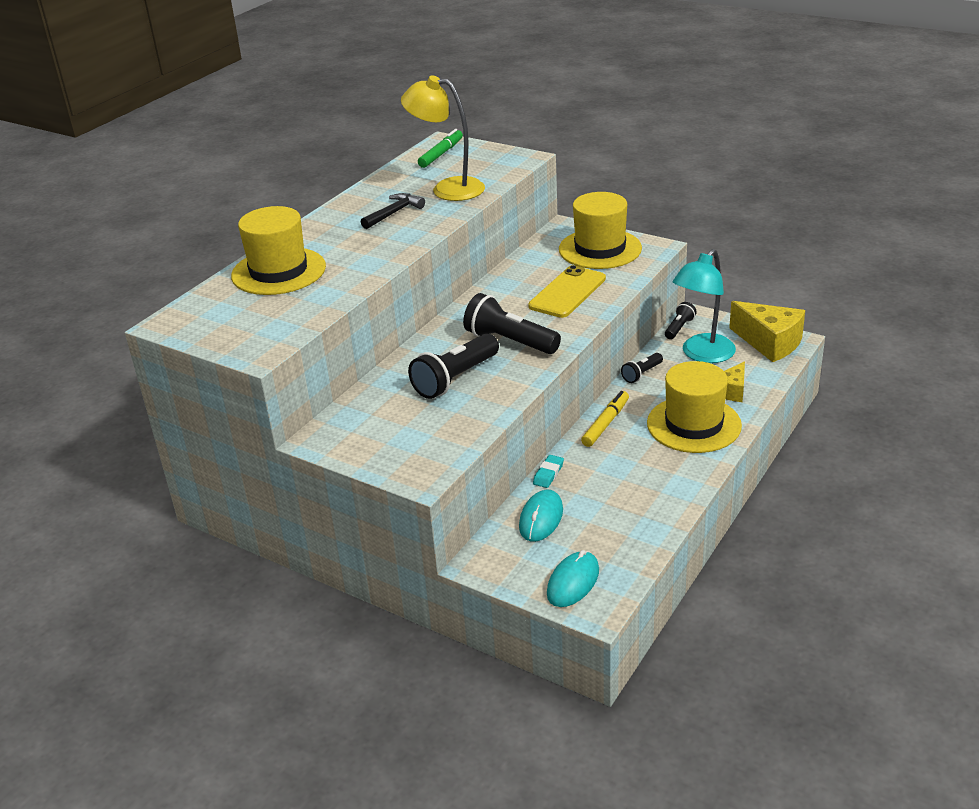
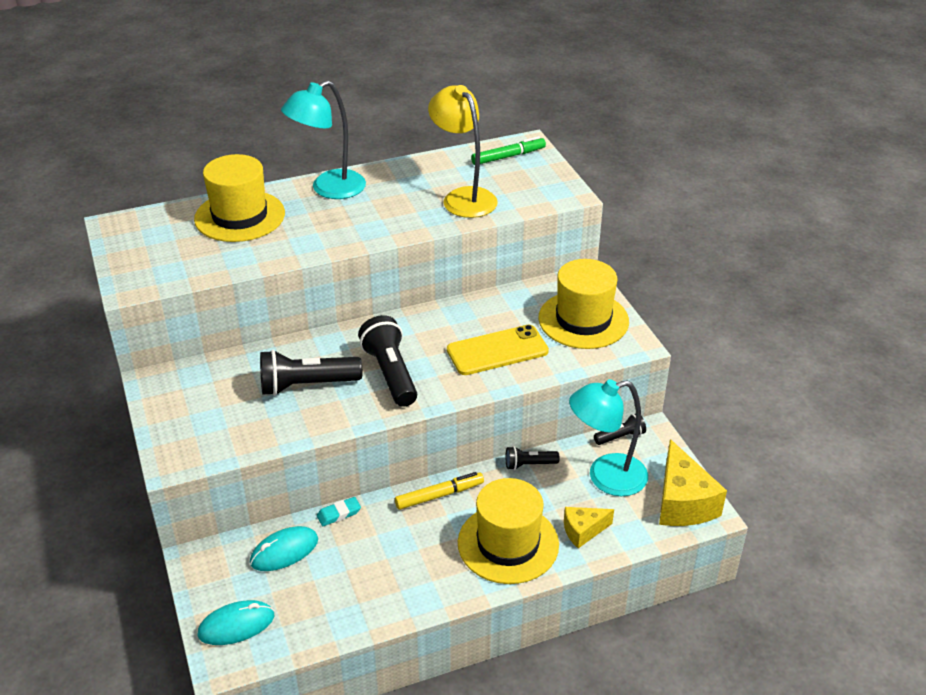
camera: 35 degrees right, 5 degrees up
(328, 226) = (329, 189): none -> turquoise lamp
(394, 213) = (391, 201): black hammer -> none

